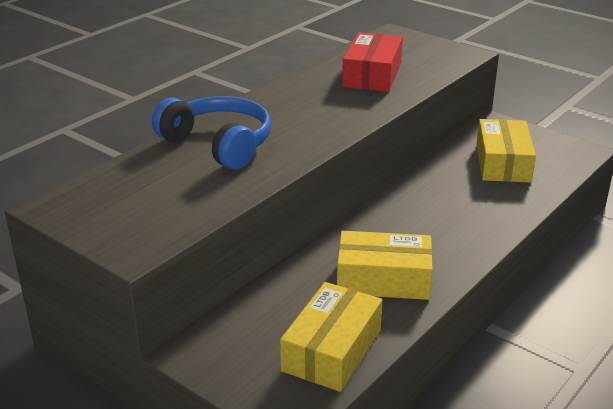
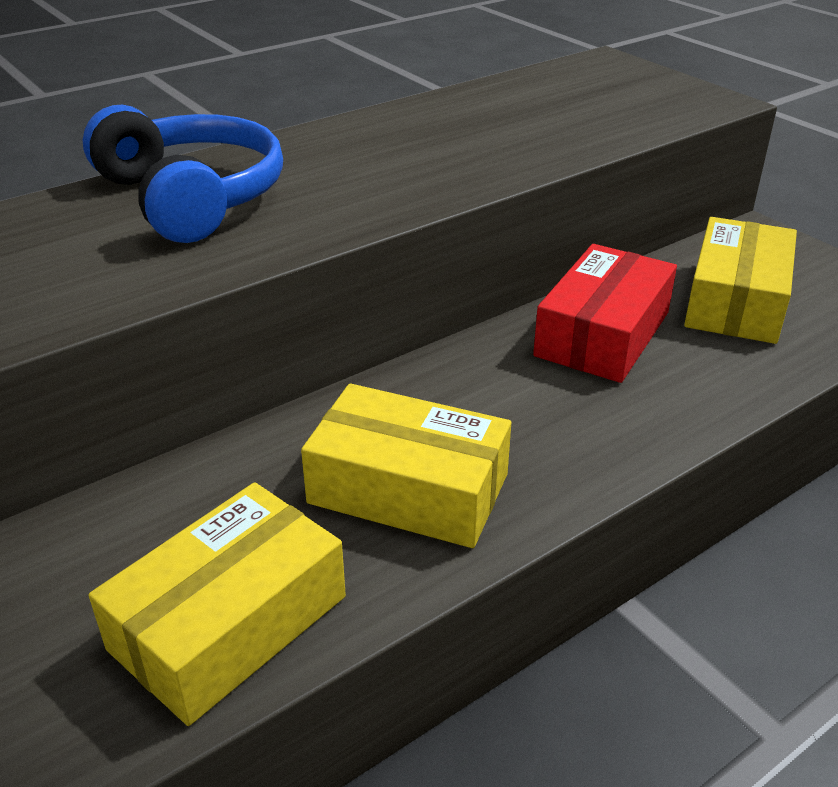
camera: 15 degrees right, 5 degrees up
(372, 75) = (530, 117): red box -> red box (602, 334)

